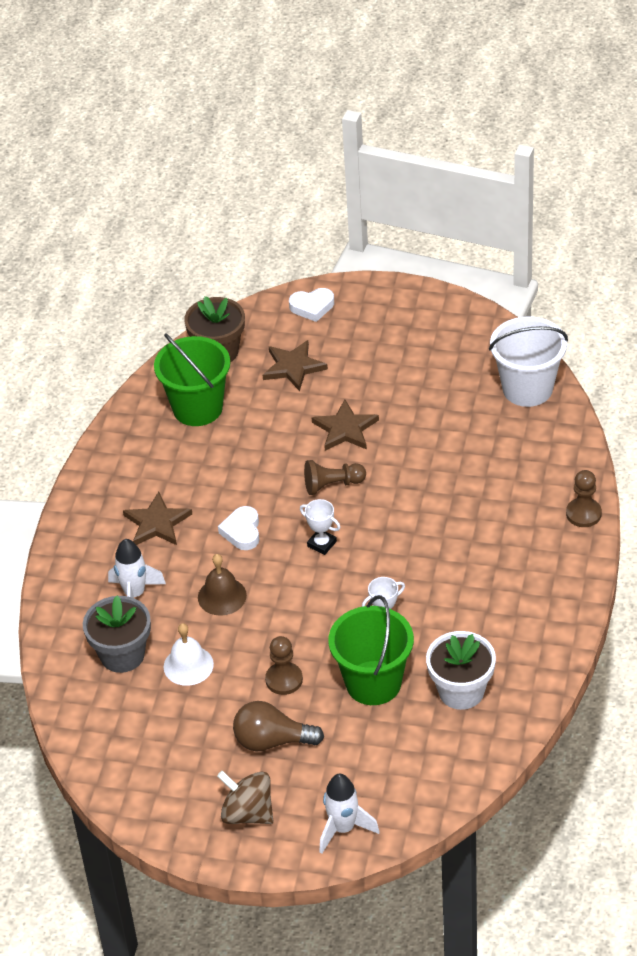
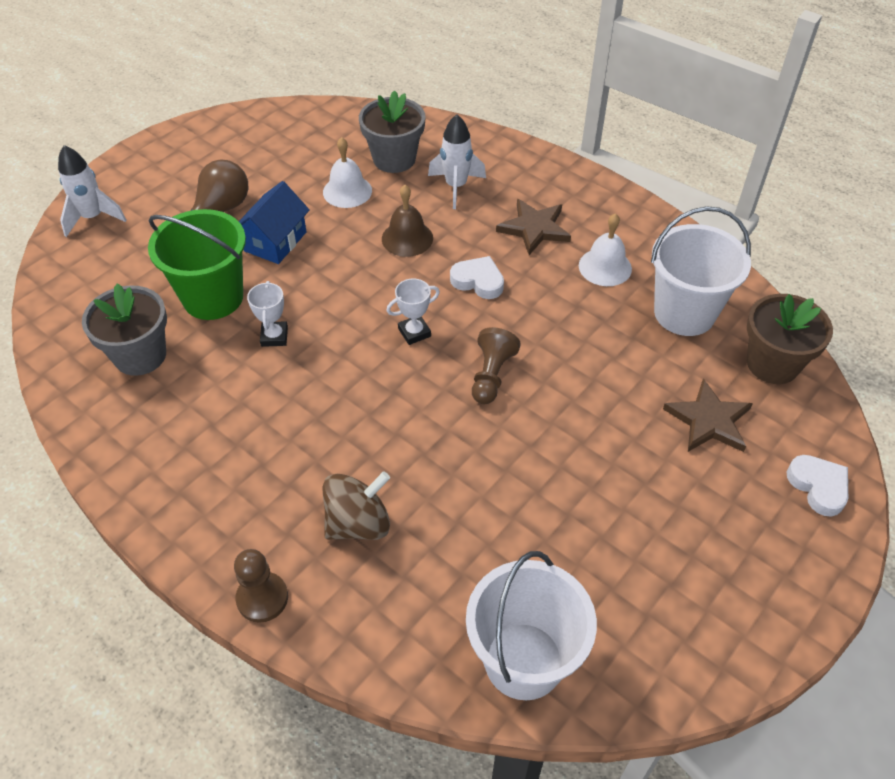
camera: 115 degrees right, 5 degrees up
(176, 466) = (605, 267): none -> white bell
(197, 408) = (684, 313): green bucket -> white bucket
(247, 813) = (168, 172): brown spinning top -> brown spinning top (358, 523)
(284, 680) = (275, 241): brown pawn -> blue house
(312, 307) = (818, 487): white heart -> white heart turned 135 degrees clockwise
(345, 429) = (571, 424): brown star -> none
(461, 691) = (140, 355): white flower pot -> grey flower pot

